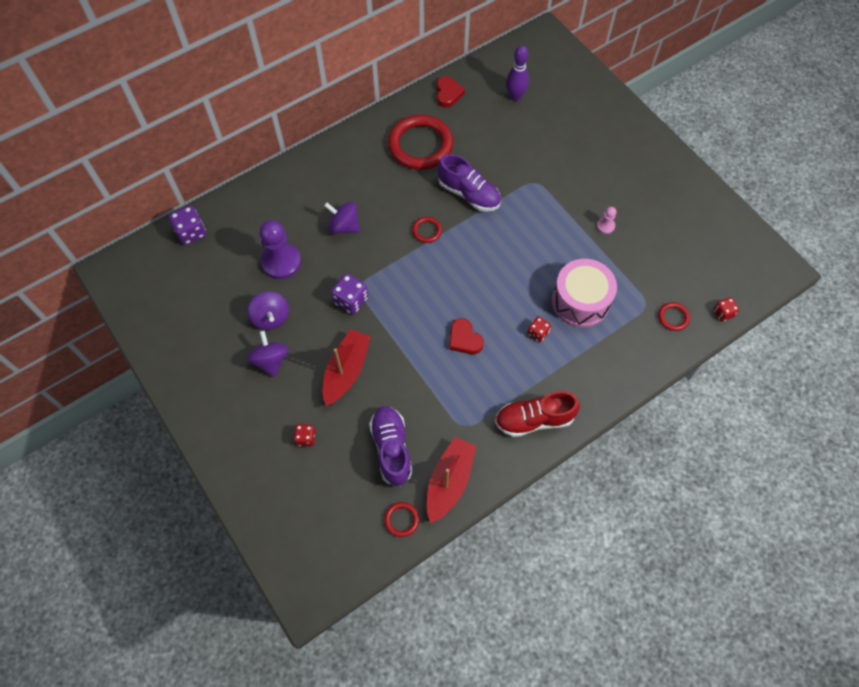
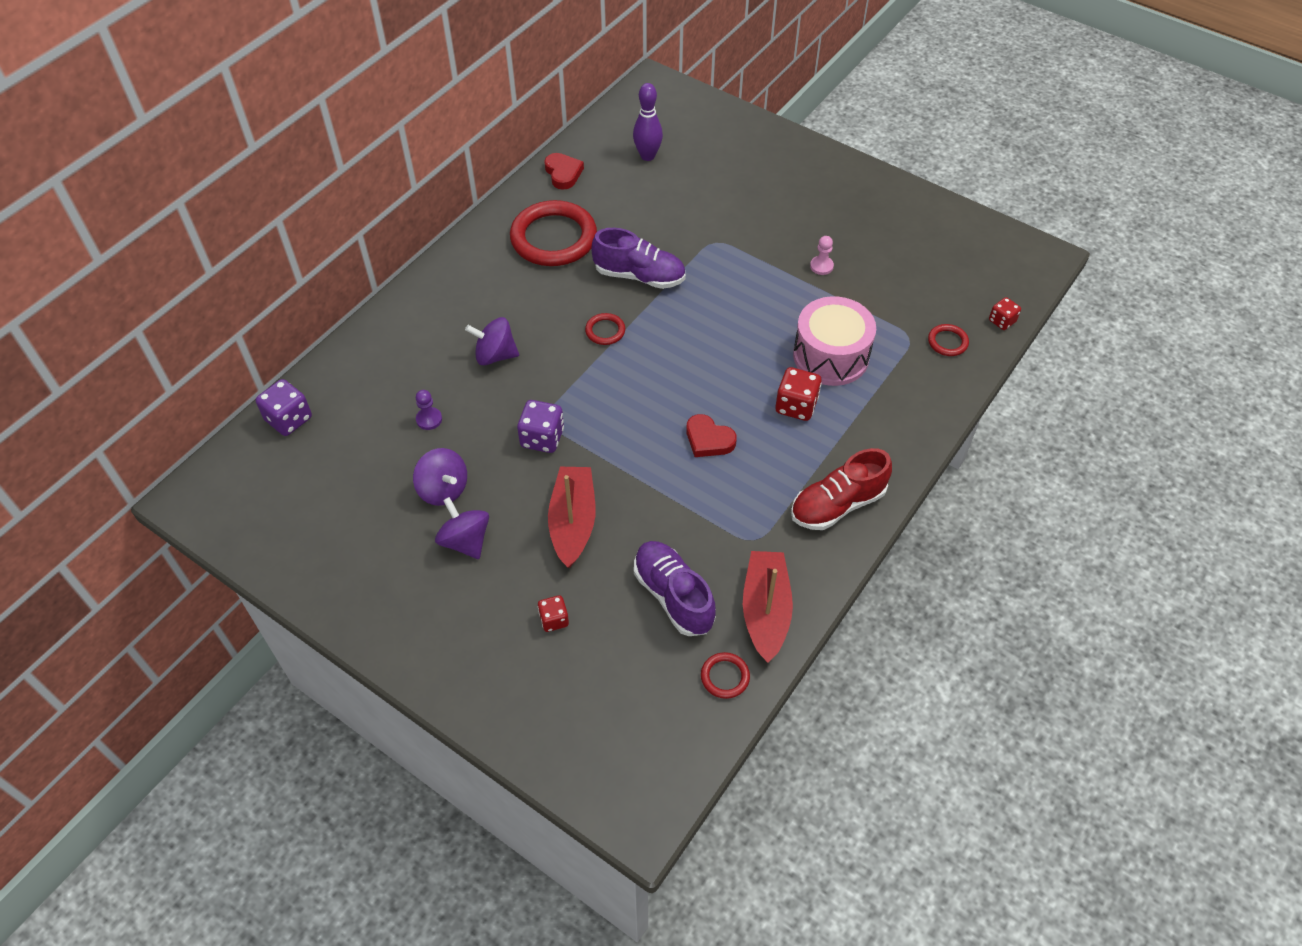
camera: 20 degrees left, 10 degrees down
(281, 262) = (429, 419): purple pawn -> purple pawn, size x0.47
(538, 333) = (796, 406): red dice -> red dice, size x1.62

